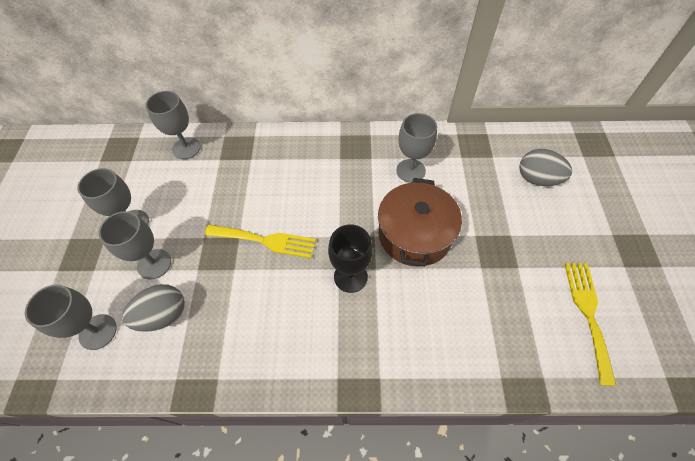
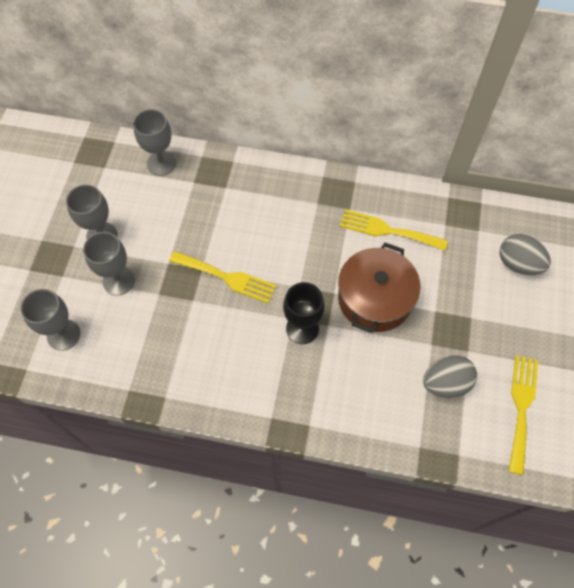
camera: 10 degrees right, 5 degrees up
(163, 315) = (123, 331): grey egg -> grey egg (445, 383)
(410, 171) = (387, 230): grey goblet -> yellow fork

